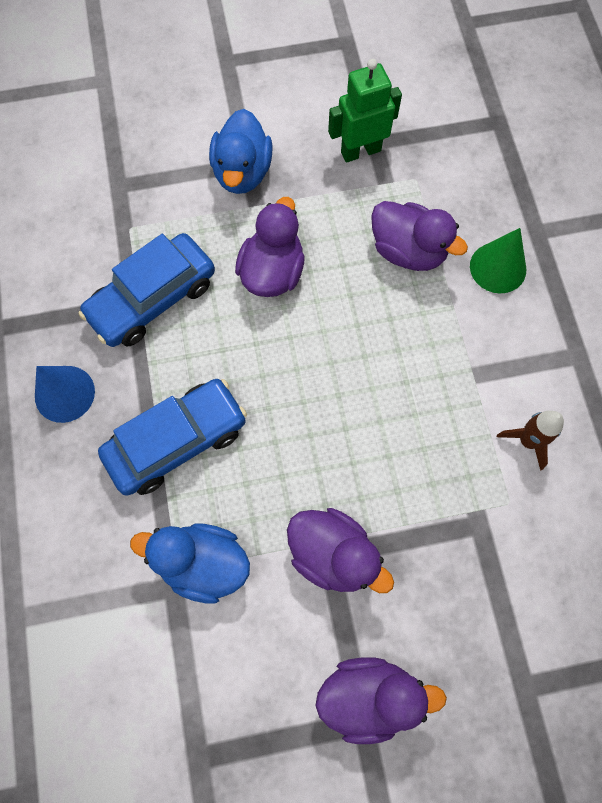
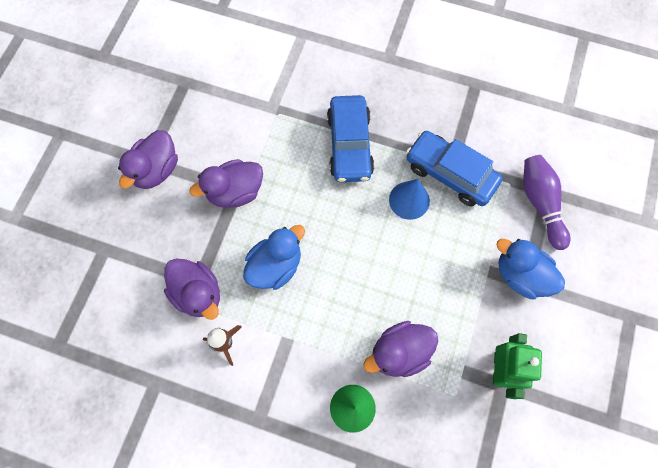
camera: 120 degrees right, 0 degrees up
(64, 393) = (413, 102): blue cone -> blue cone (409, 200)
(139, 187) = (540, 203): none -> purple bowling pin
(152, 299) = (450, 174): blue car -> blue car turned 45 degrees counterclockwise
(202, 563) = (274, 126): blue duck -> blue duck (275, 266)
(272, 272) = (431, 253): purple duck -> purple duck (198, 293)

